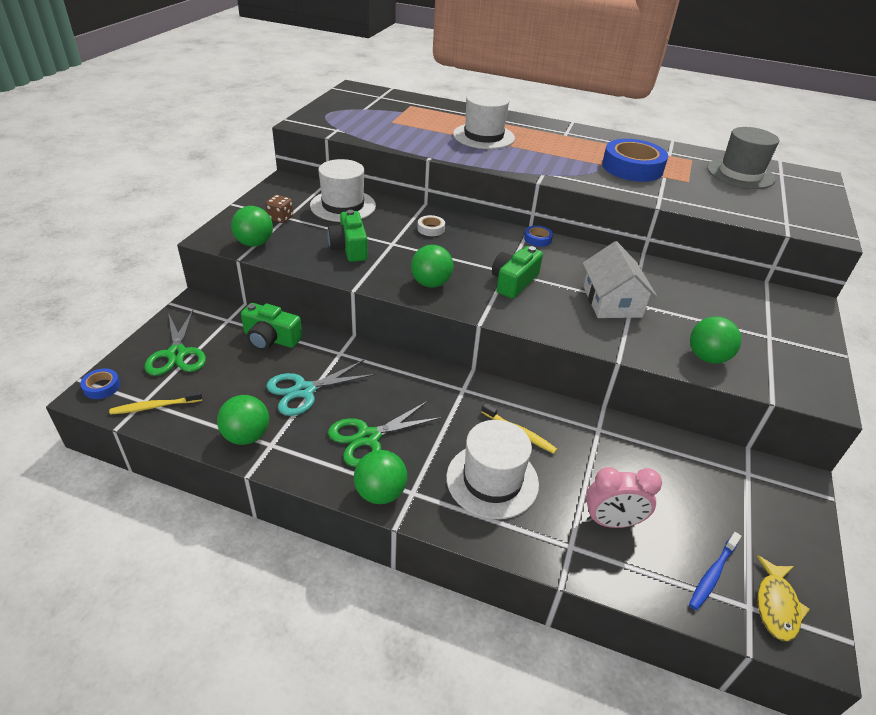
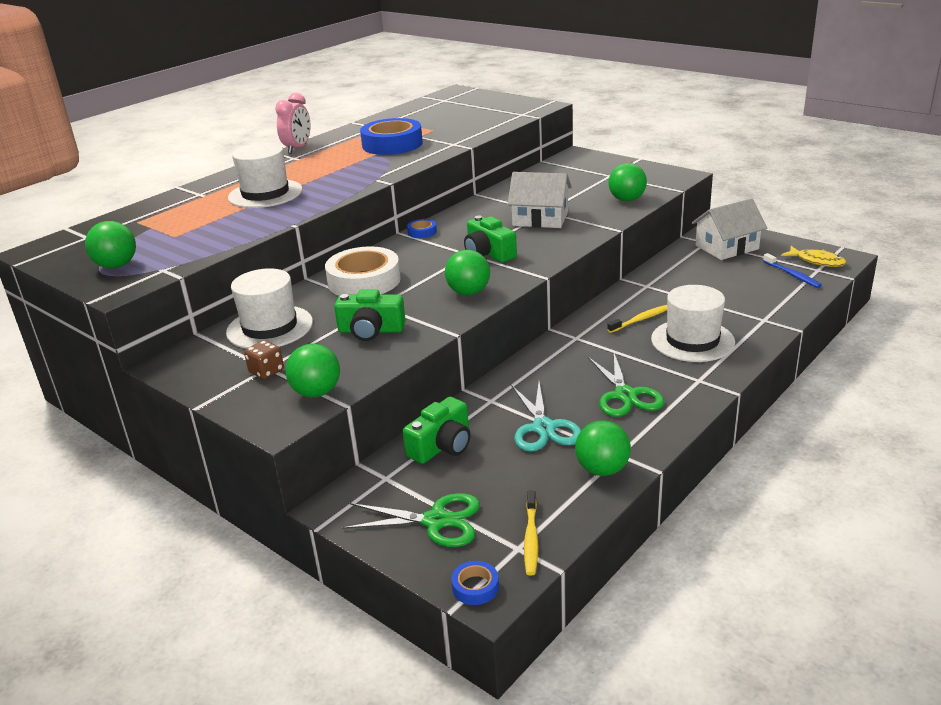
camera: 65 degrees left, 10 degrees down
(380, 493) = (696, 396): green ball -> green ball (116, 266)
(431, 229) = (364, 281): white tape -> white tape, size x2.28
(611, 522) = (743, 299): pink clock -> pink clock (297, 148)
(740, 174) = (434, 112): grey hat -> none
(748, 496) = (726, 247): none -> white house

